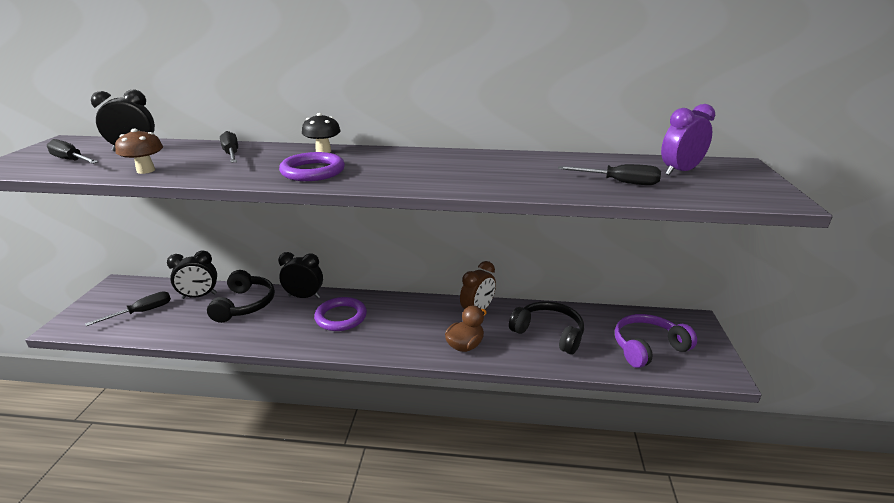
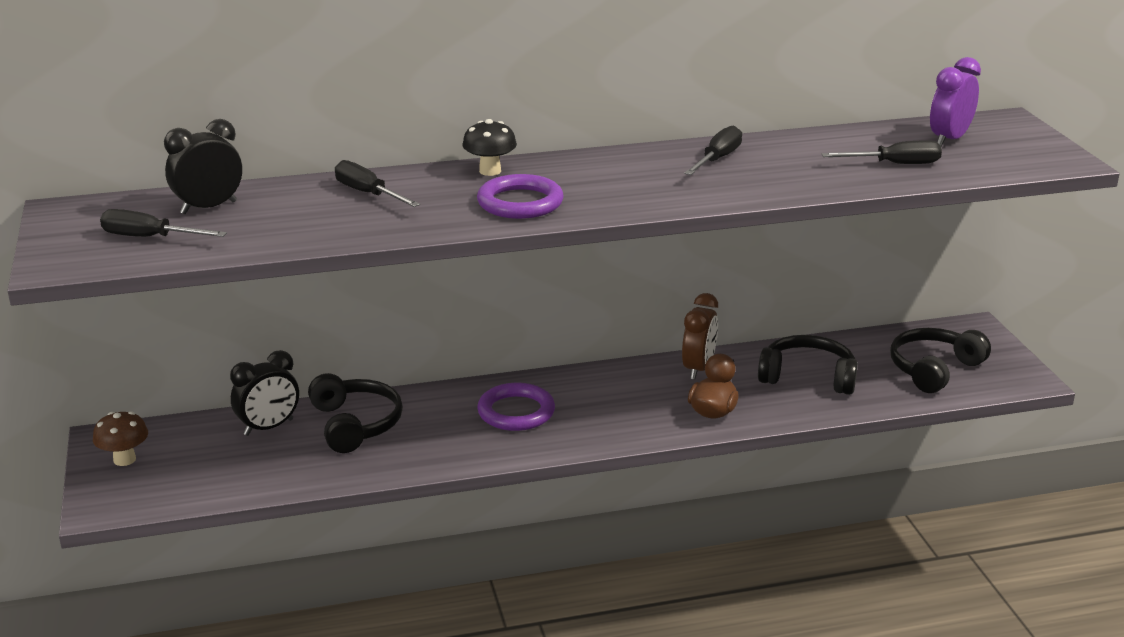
camera: 20 degrees left, 0 degrees up
(142, 312) = (203, 465): black screwdriver -> black screwdriver (717, 159)
(146, 170) = (291, 235): brown mushroom -> brown mushroom (124, 459)
(304, 296) = (435, 397): black clock -> none
(647, 347) = (934, 369): purple headphones -> black headphones

